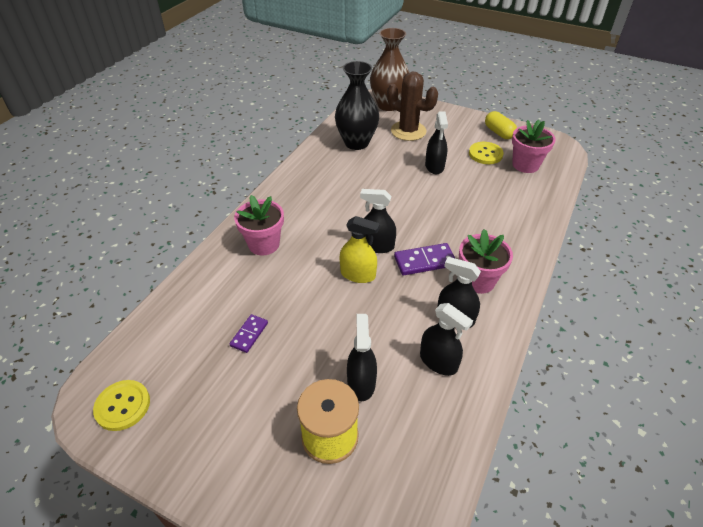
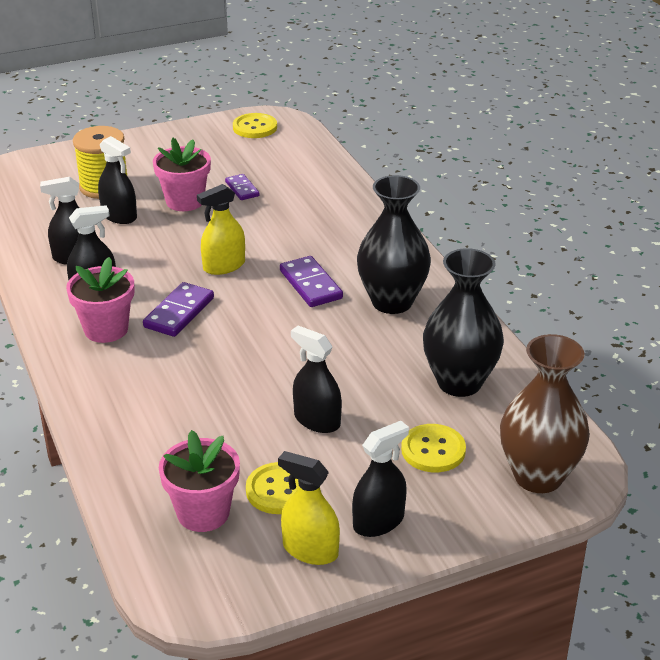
camera: 130 degrees right, 10 degrees down
(264, 244) = (343, 234): pink flower pot -> pink flower pot (185, 201)
(317, 190) = (392, 302): none -> black vase
(335, 226) = (310, 285): none -> purple domino
(377, 246) = (243, 296): black spray bottle -> black spray bottle (378, 521)
(408, 131) = (433, 450): brown cactus -> yellow button
(498, 133) = (310, 550): yellow capsule -> yellow spray bottle

